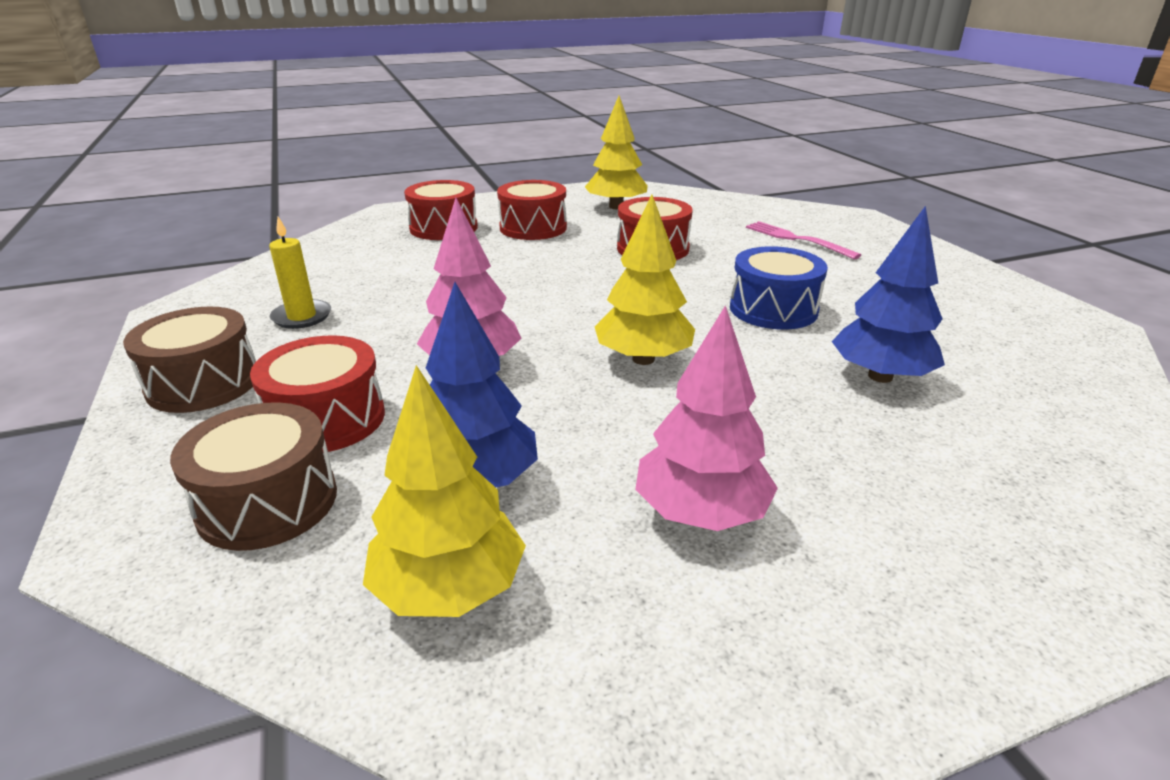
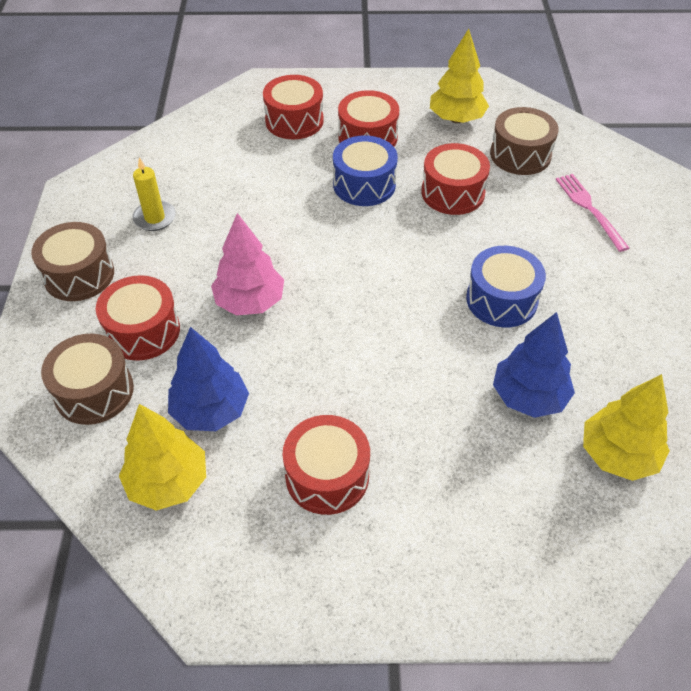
camera: 20 degrees right, 20 degrees up
(552, 256) = (364, 184): none -> blue drum
(643, 359) = (368, 330): yellow tree -> yellow tree (618, 455)
(698, 218) = (520, 155): none -> brown drum
(700, 513) = (327, 476): pink tree -> red drum

